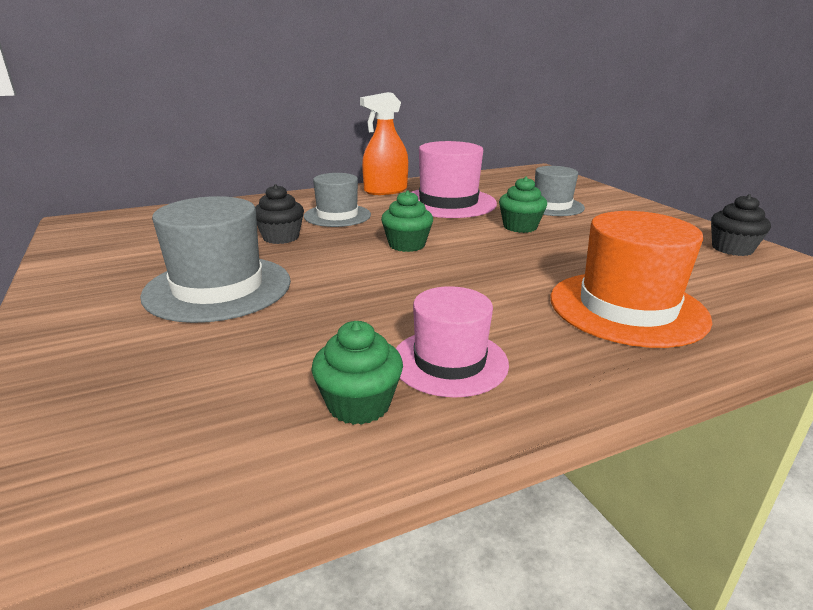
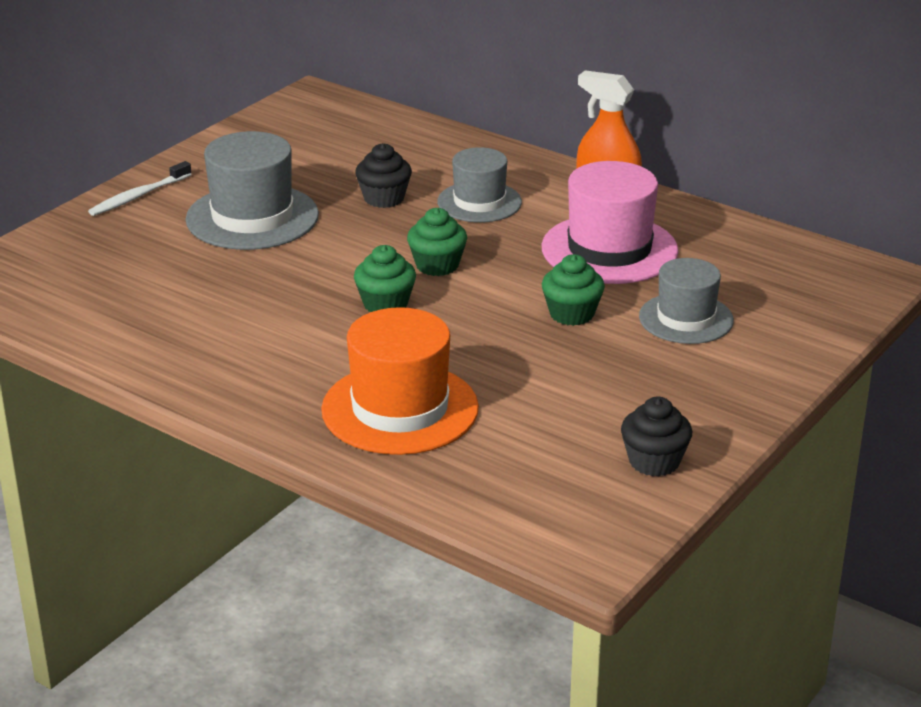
camera: 60 degrees right, 5 degrees up
(61, 332) = (138, 196): none -> white toothbrush
(359, 404) = (147, 329): green cupcake -> green cupcake (385, 304)
(449, 361) = (227, 347): pink hat -> none

